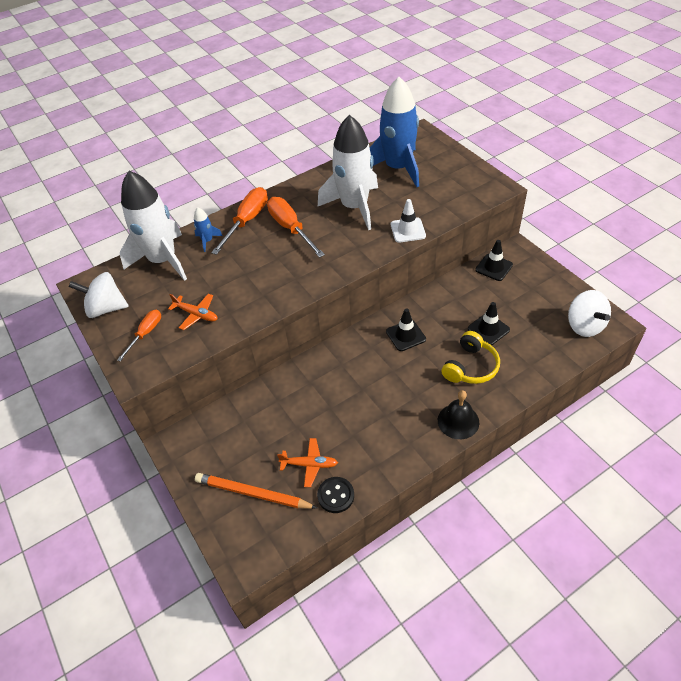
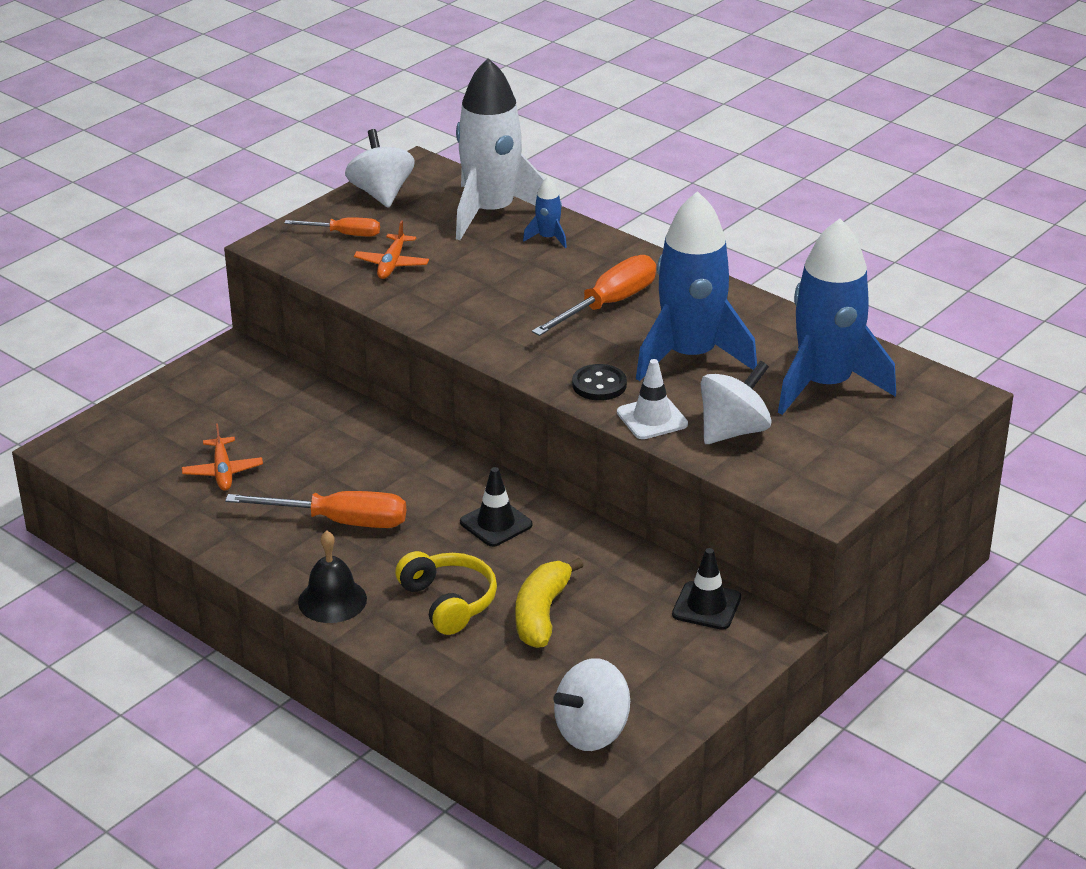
camera: 70 degrees right, 15 degrees down
(247, 221) = (608, 262): orange screwdriver -> orange screwdriver (339, 521)
(253, 493) = (168, 433): orange pencil -> none
(336, 495) = (177, 503): black button -> black button (599, 385)
(354, 207) = (691, 356): white rocket -> blue rocket
(428, 204) = (733, 431): none -> white spinning top
(470, 367) = (448, 602): yellow headphones -> yellow headphones turned 135 degrees counterclockwise
(488, 329) = (542, 614): black traffic cone -> yellow banana

